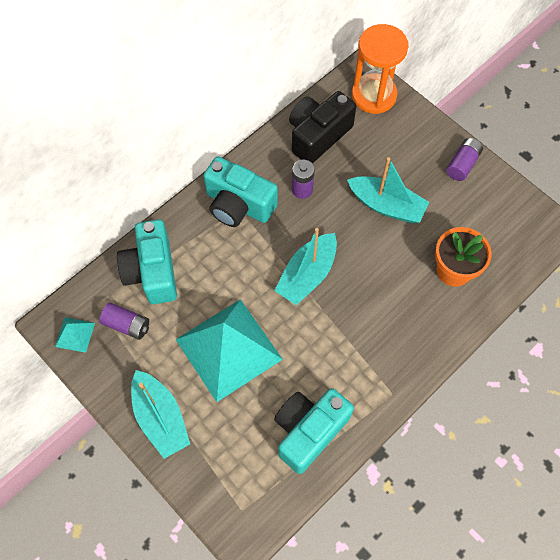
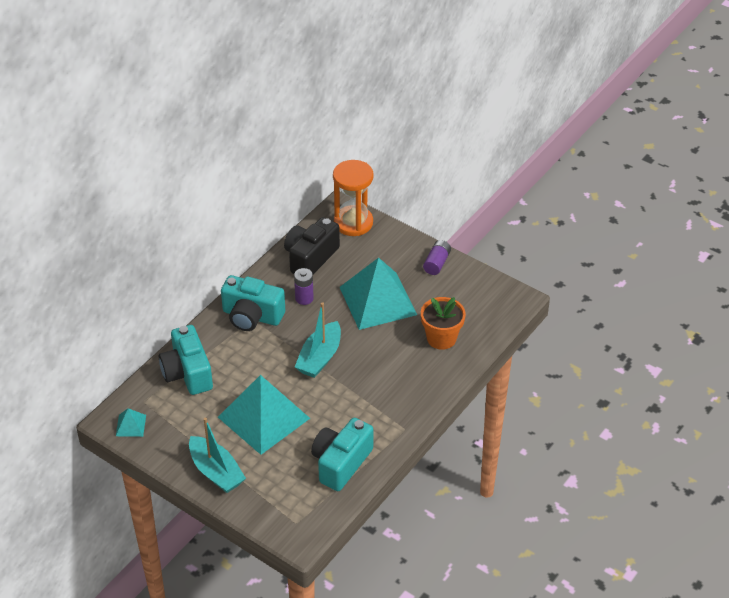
camera: 10 degrees left, 20 degrees down
(127, 325) = (174, 412): purple battery -> none
(386, 206) = (378, 300): turquoise boat -> turquoise pyramid

